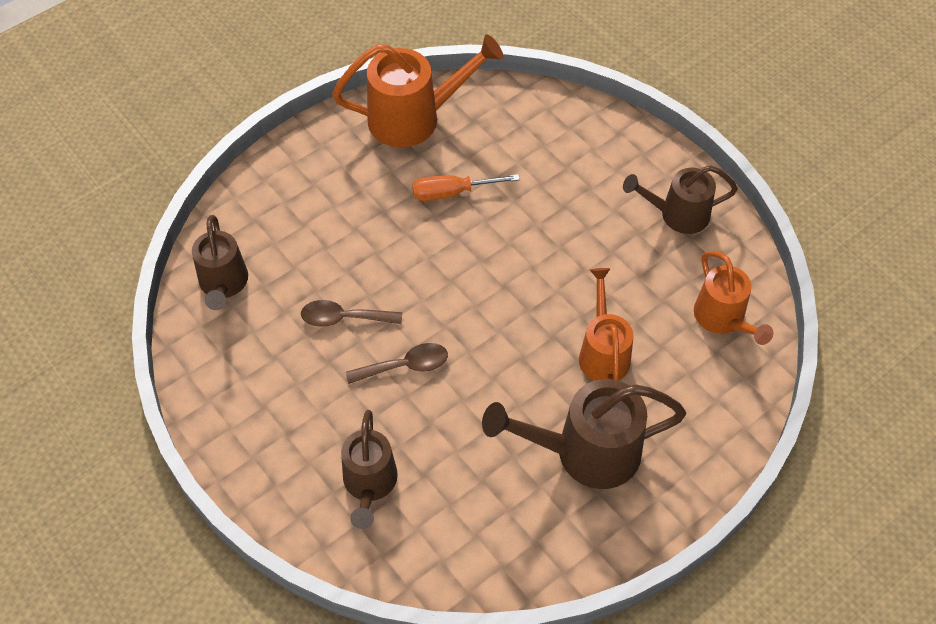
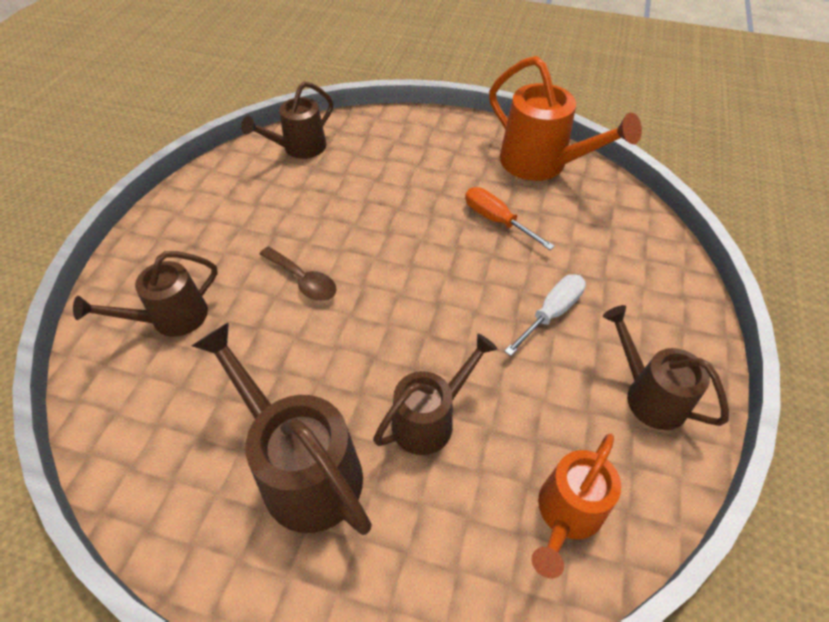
camera: 55 degrees right, 5 degrees down
(343, 318) = (320, 221): brown spoon -> none
(571, 220) = (552, 313): none -> white screwdriver
(603, 352) = (430, 419): orange watering can -> brown watering can

